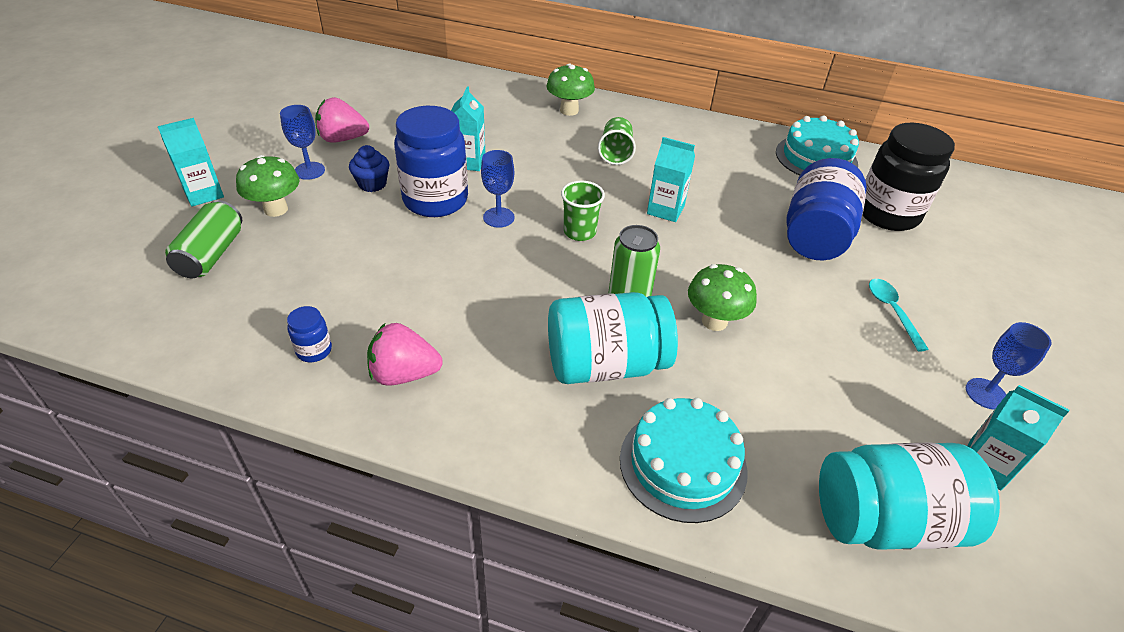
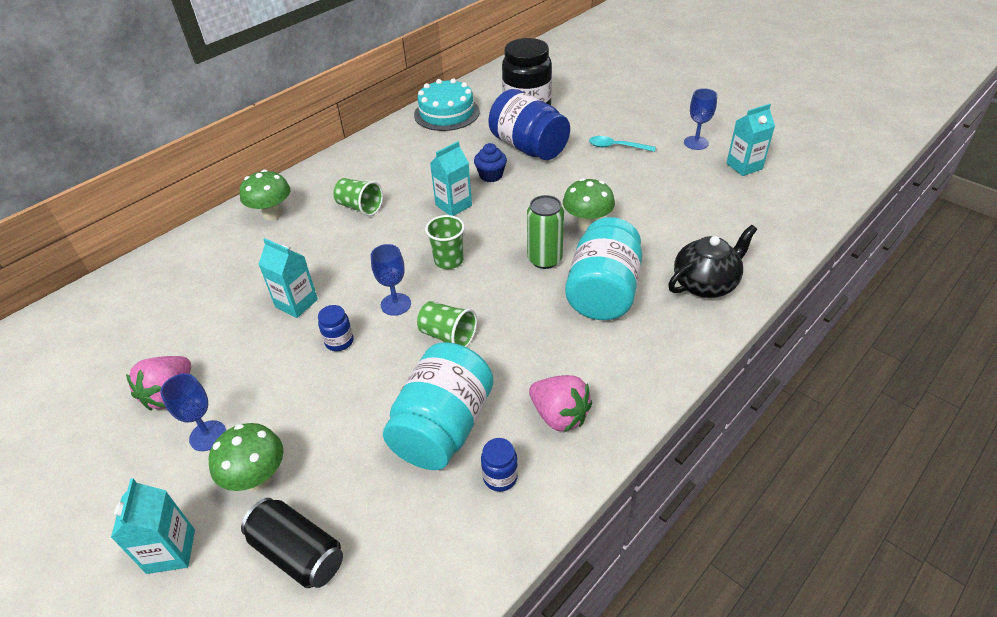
camera: 60 degrees left, 0 degrees up
(212, 254) = (298, 553): green can -> black can
(372, 184) = (275, 385): blue cupcake -> blue cupcake (491, 175)
(404, 374) = (559, 416): pink strawberry -> pink strawberry turned 75 degrees counterclockwise
(435, 200) = (339, 341): blue jar -> blue jar, size x0.43
(475, 263) = (448, 336): none -> green cup
(683, 464) = (705, 284): turquoise cake -> black teapot
(886, 520) = (770, 217): turquoise jar -> turquoise jar (443, 427)

